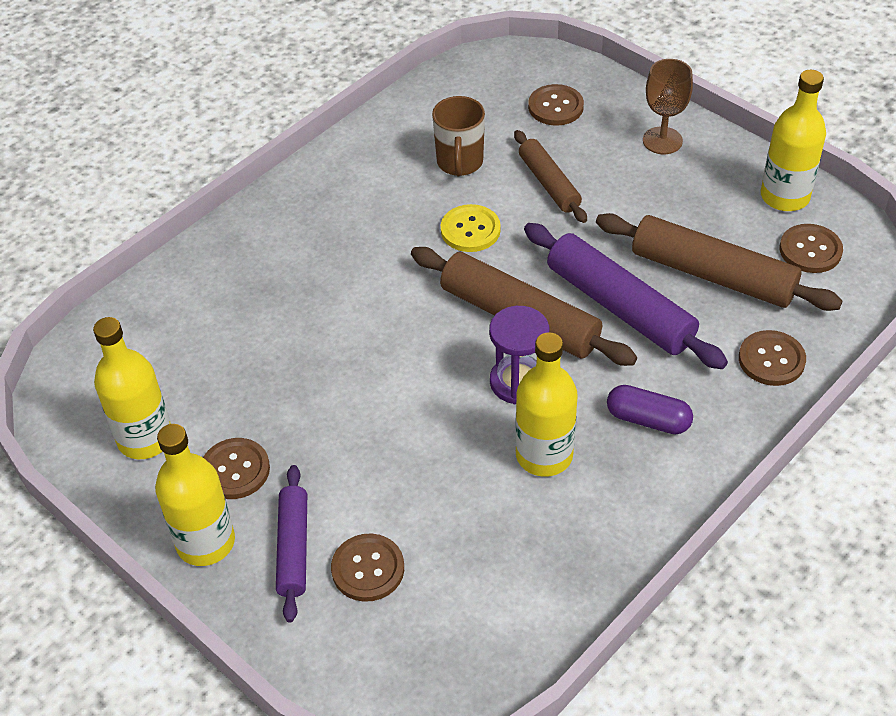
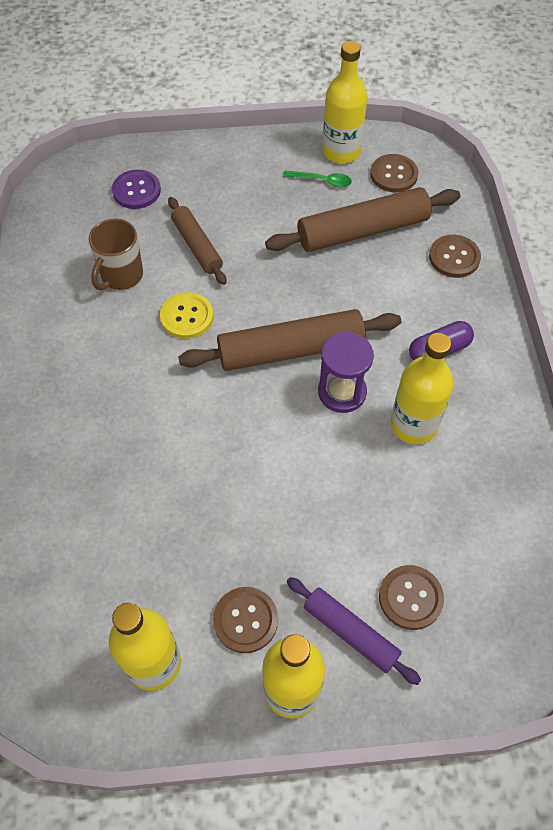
camera: 50 degrees left, 10 degrees up
(459, 163) = (121, 276): brown mug -> brown mug turned 75 degrees clockwise
(549, 183) = (197, 246): brown rolling pin -> brown rolling pin turned 45 degrees clockwise
(555, 107) = (136, 191): brown button -> purple button
(620, 306) = (338, 293): purple rolling pin -> none
(662, 141) = (231, 166): brown goblet -> none
(731, 208) = (322, 181): none -> green spoon

